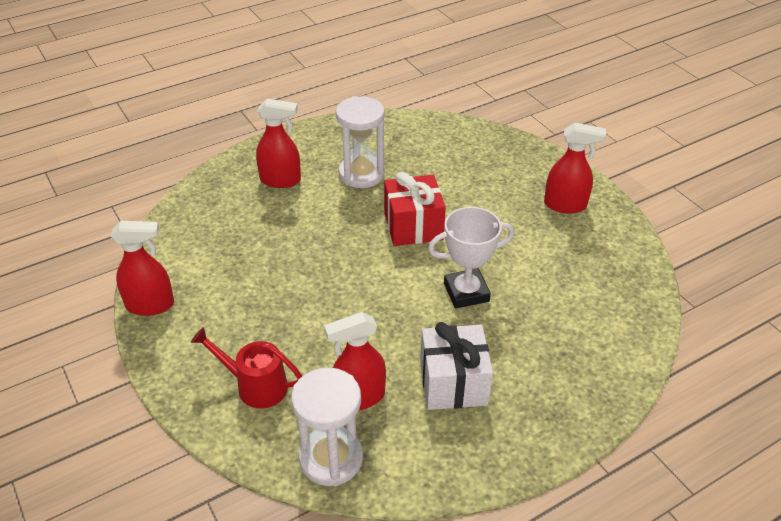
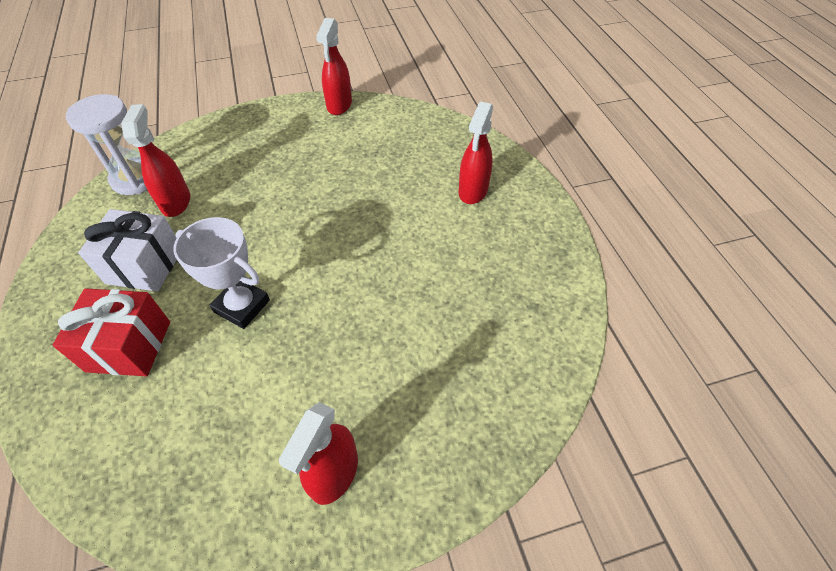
camera: 105 degrees right, 10 degrees up
(255, 385) = (227, 149): red watering can -> none
(361, 174) = (467, 257): white hourglass -> none
(413, 226) = (361, 284): red gift -> red gift (129, 346)
(466, 292) = (242, 306): white trophy -> white trophy turned 60 degrees counterclockwise

